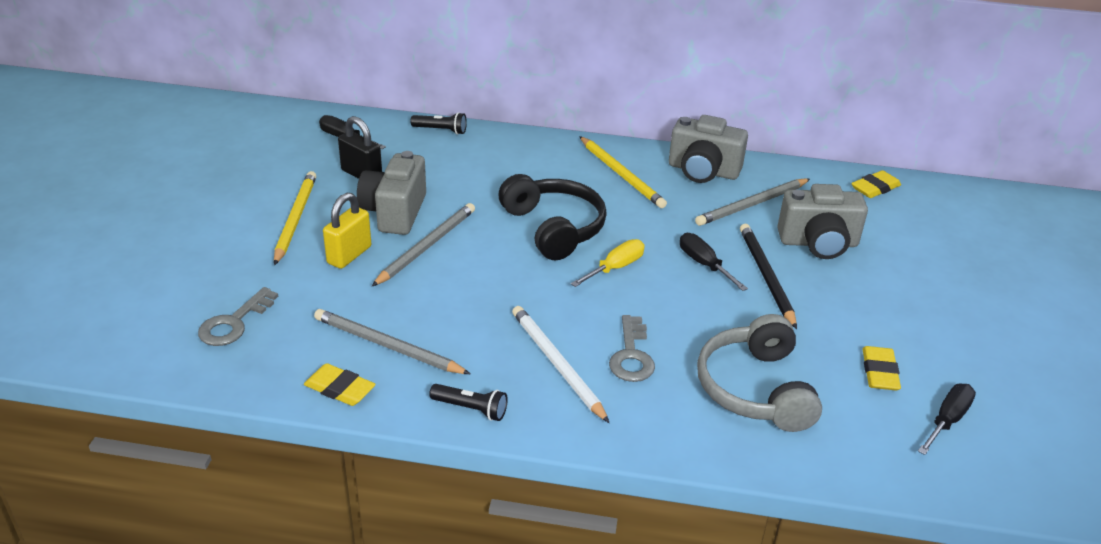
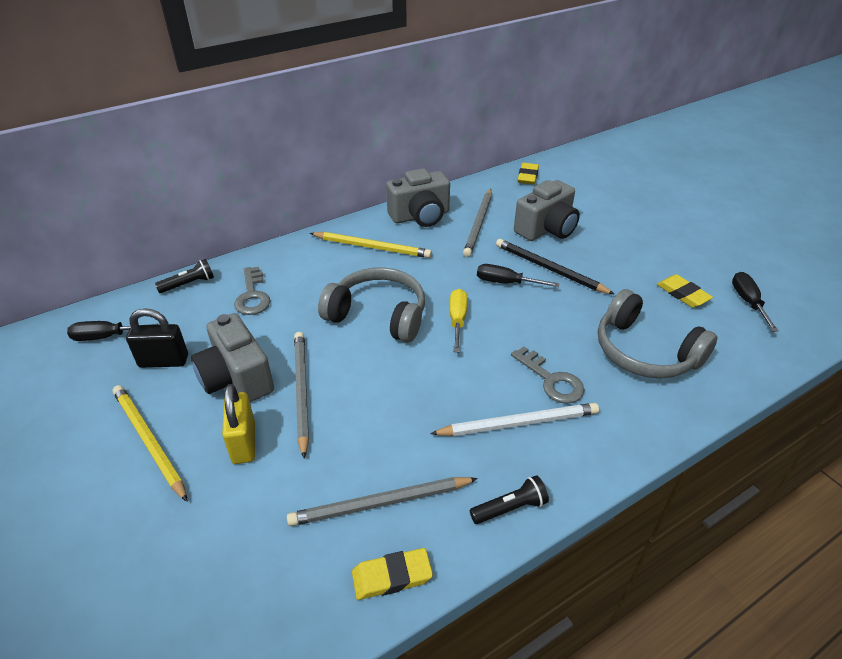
camera: 40 degrees left, 5 degrees up
(234, 323) = (213, 590): grey key -> grey key (252, 295)
(554, 228) = (378, 315): black headphones -> grey headphones
(557, 365) = (518, 423): white pencil -> white pencil turned 150 degrees clockwise

